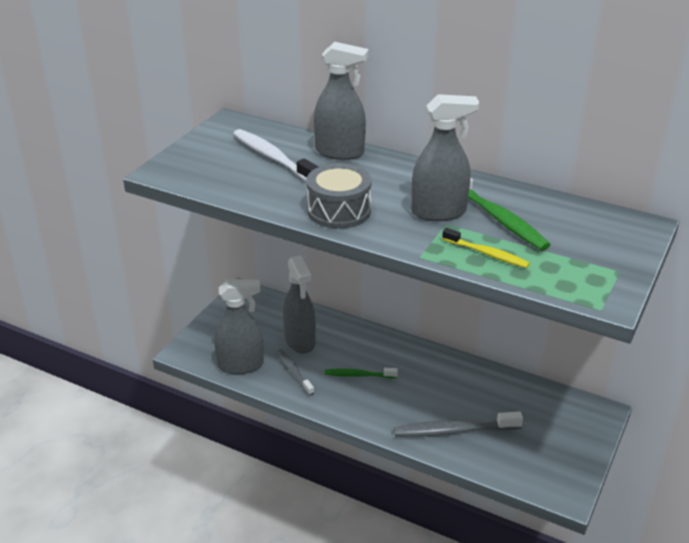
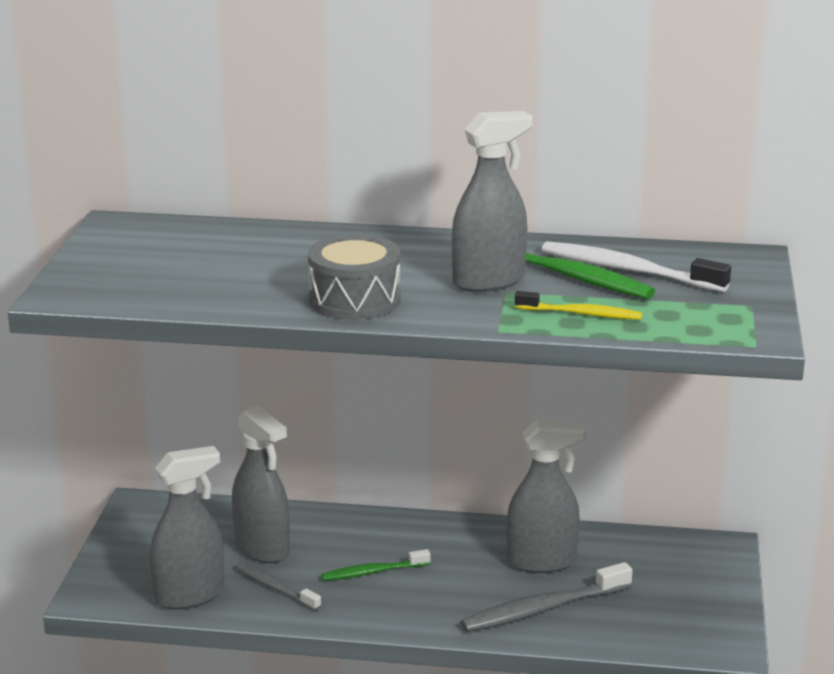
camera: 20 degrees left, 10 degrees down
(273, 158) = (216, 256): white toothbrush -> white toothbrush (629, 271)
(340, 152) = (305, 237): grey spray bottle -> grey spray bottle (541, 561)

